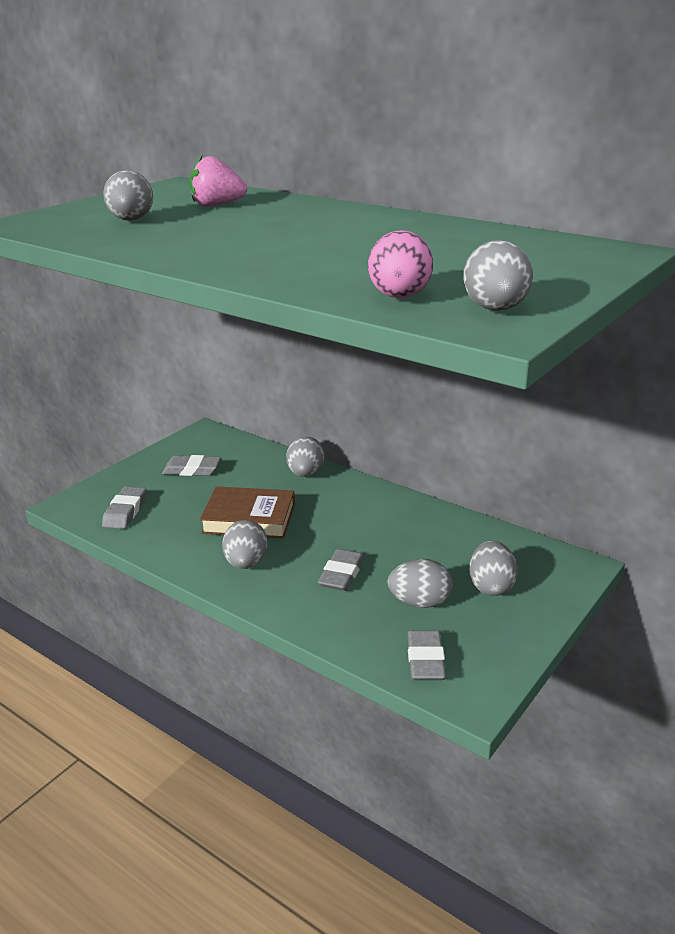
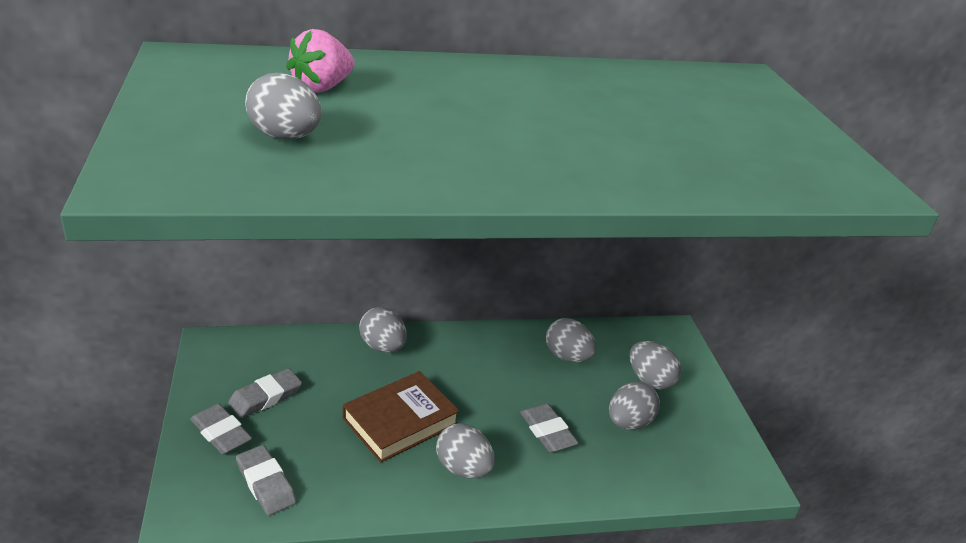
camera: 50 degrees left, 5 degrees up
(399, 297) = (750, 175): pink egg -> none
(425, 660) = (693, 468): grey eraser -> grey eraser (221, 433)
(495, 309) = (824, 167): grey egg -> grey egg (567, 357)

